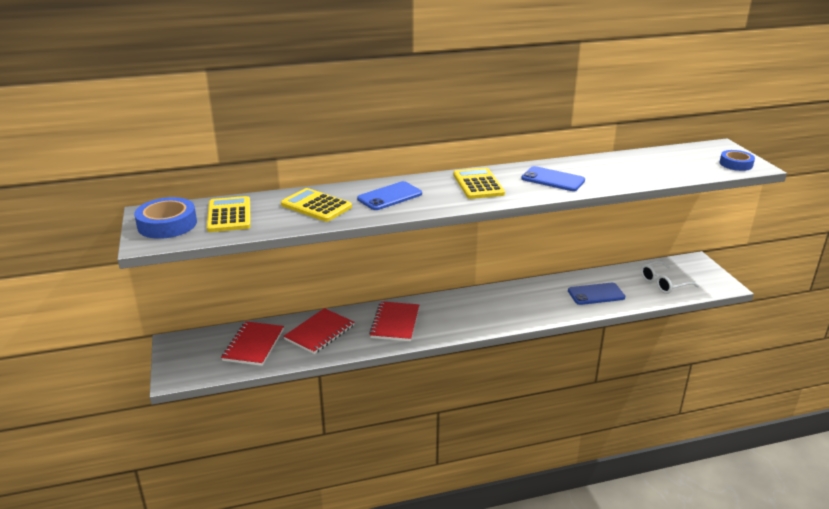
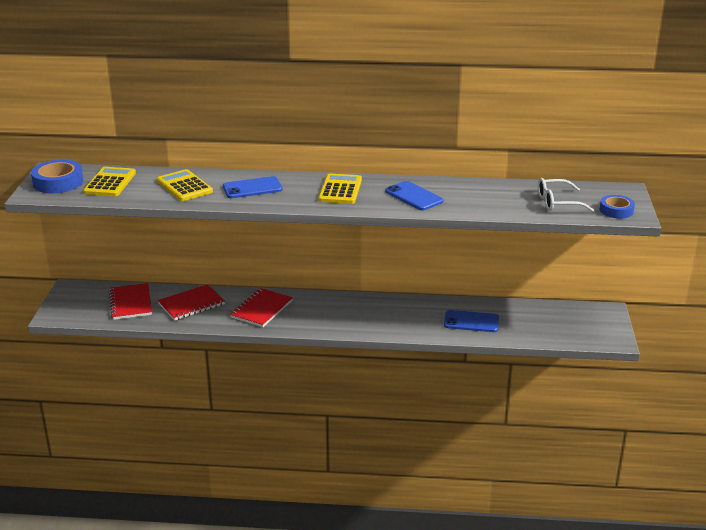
camera: 20 degrees right, 0 degrees up
(253, 345) = (131, 303): red notebook -> red notebook turned 45 degrees counterclockwise
(663, 283) = (551, 325): white glasses -> white glasses (557, 202)

